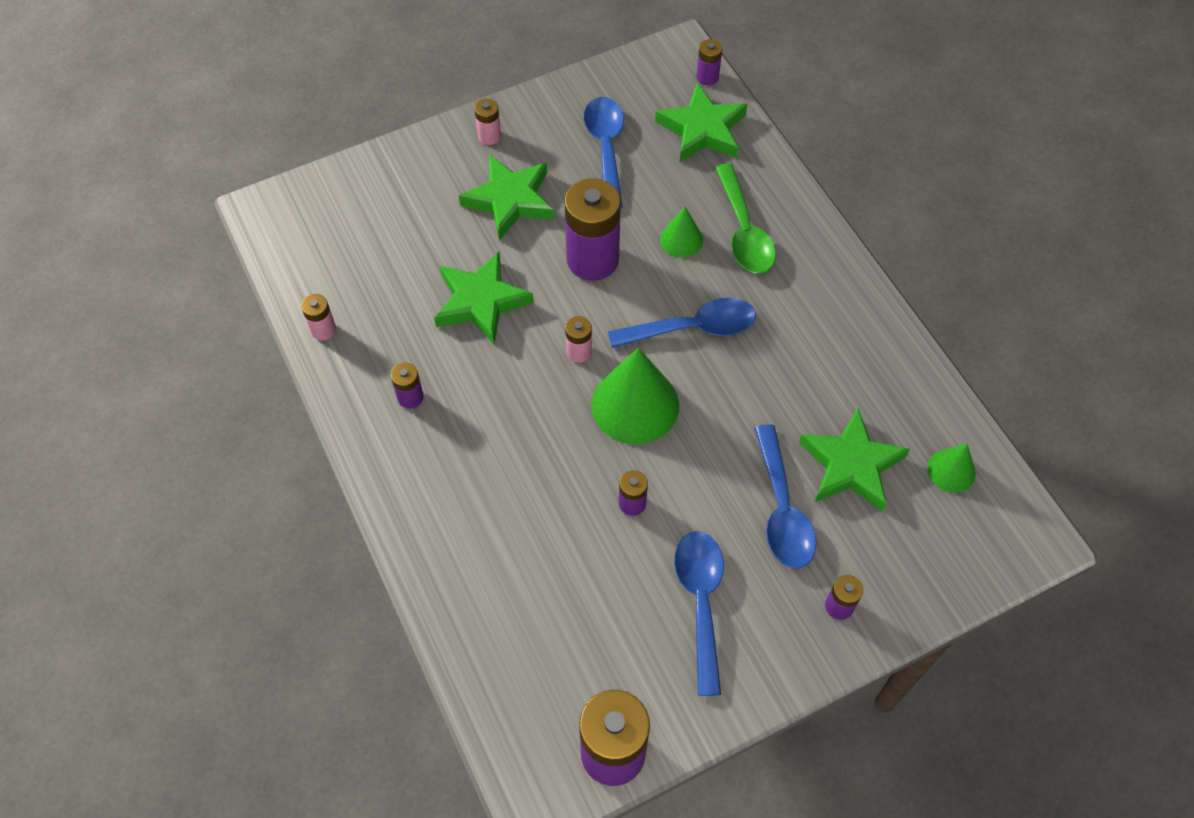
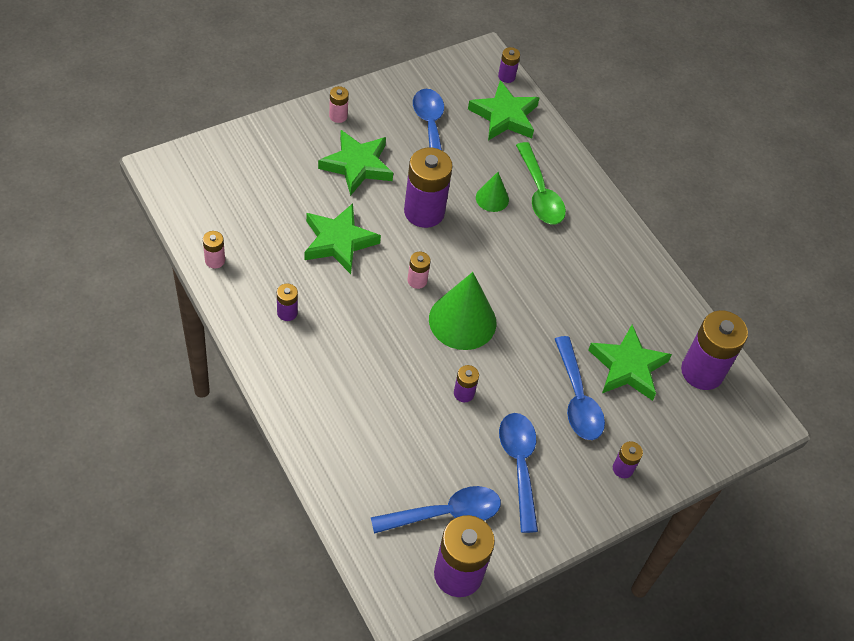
camera: 10 degrees left, 5 degrees down
(692, 328) = (504, 264): blue spoon -> blue spoon (445, 513)
(951, 470) = (702, 371): green cone -> purple battery

